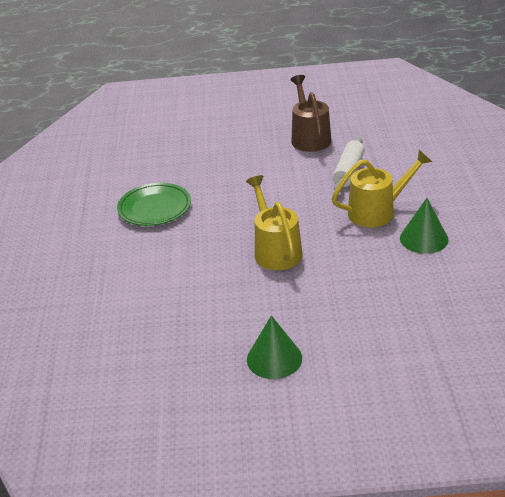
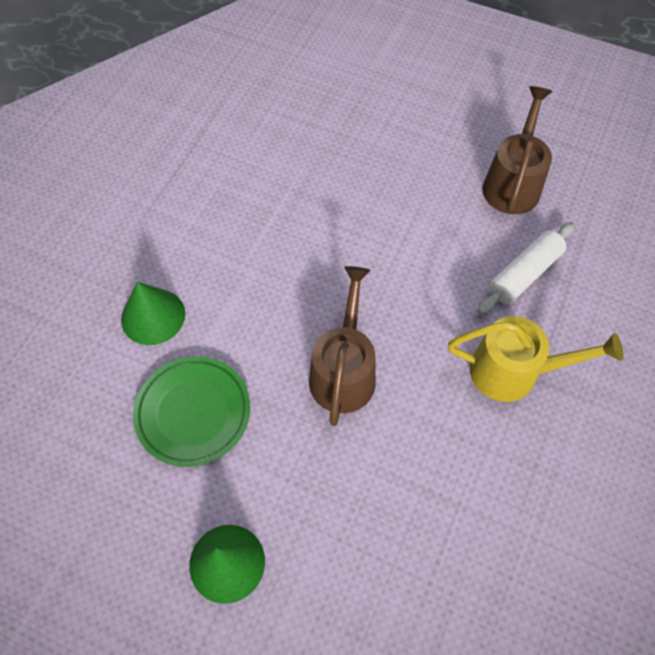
camera: 25 degrees right, 25 degrees up
(154, 208) = (250, 216): green plate -> green plate (193, 413)
(275, 250) = (343, 371): yellow watering can -> brown watering can
(424, 239) = (543, 458): green cone -> green cone (153, 316)

